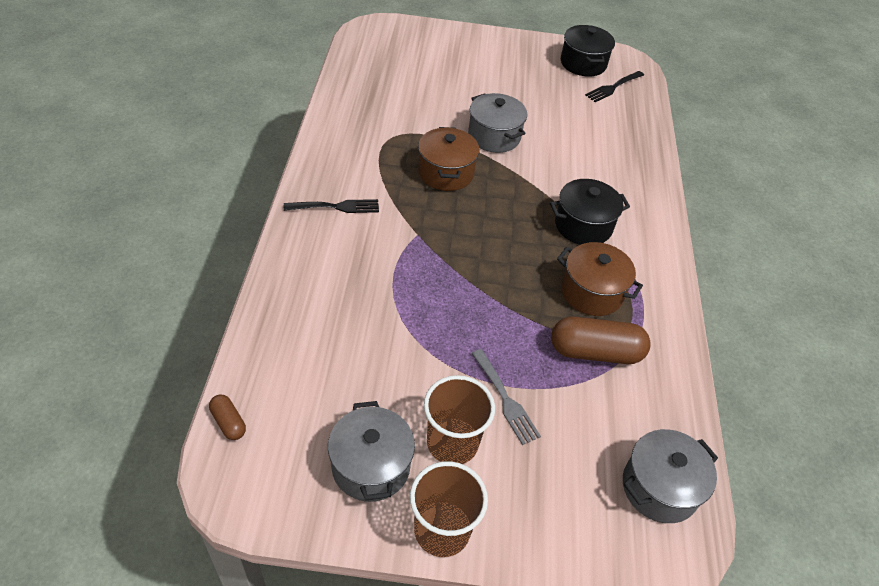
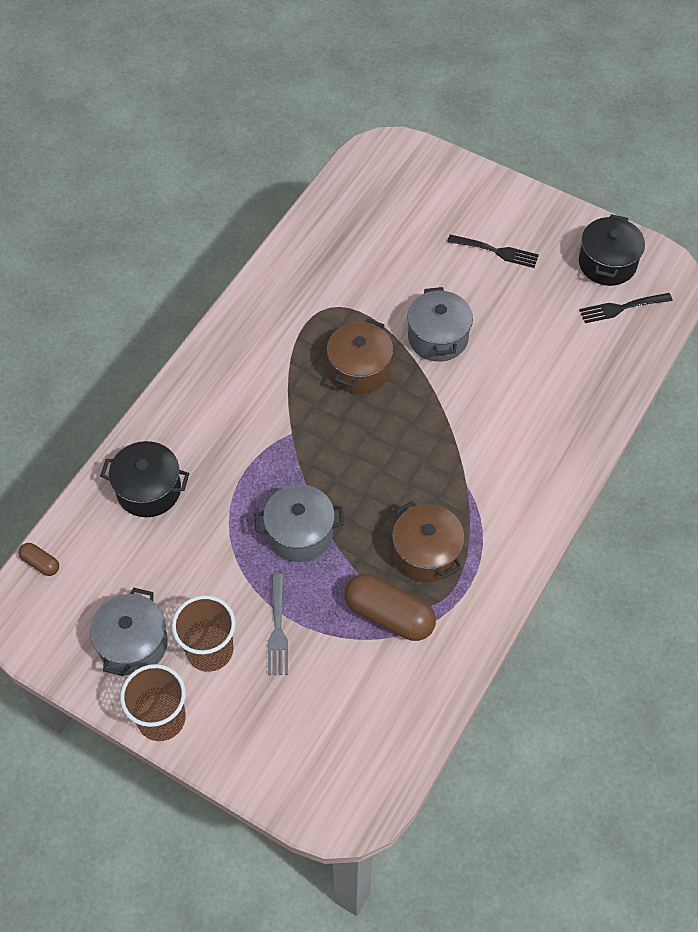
camera: 30 degrees right, 10 degrees up
(228, 422) = (40, 563): brown capsule -> brown capsule turned 45 degrees counterclockwise
(336, 207) = (229, 377): black fork -> black fork (496, 251)
(583, 225) = (466, 476): black pot -> black pot (149, 490)
(659, 487) = (364, 759): grey pot -> grey pot (300, 533)

